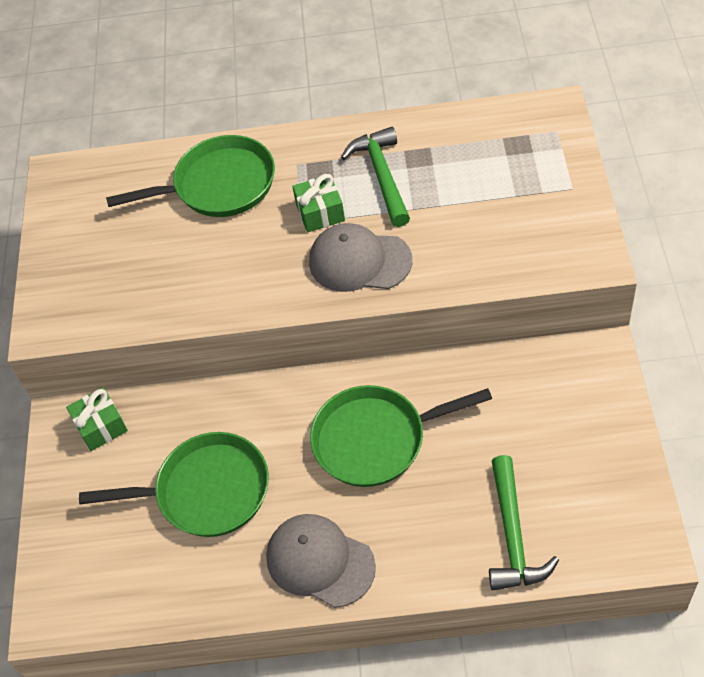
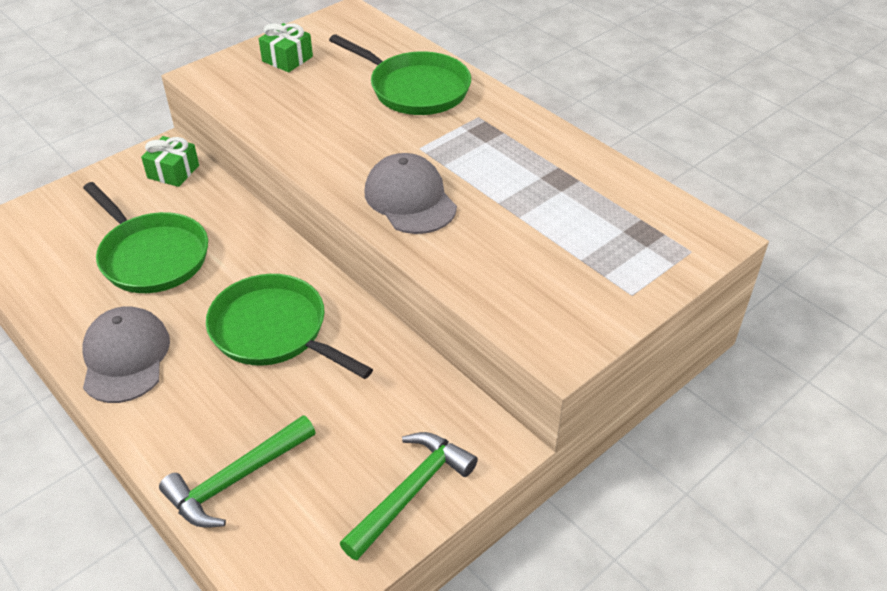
camera: 45 degrees right, 10 degrees down
(320, 212) = (440, 153): green gift -> green gift (287, 59)
(382, 176) = (516, 168): green hammer -> green hammer (411, 492)

